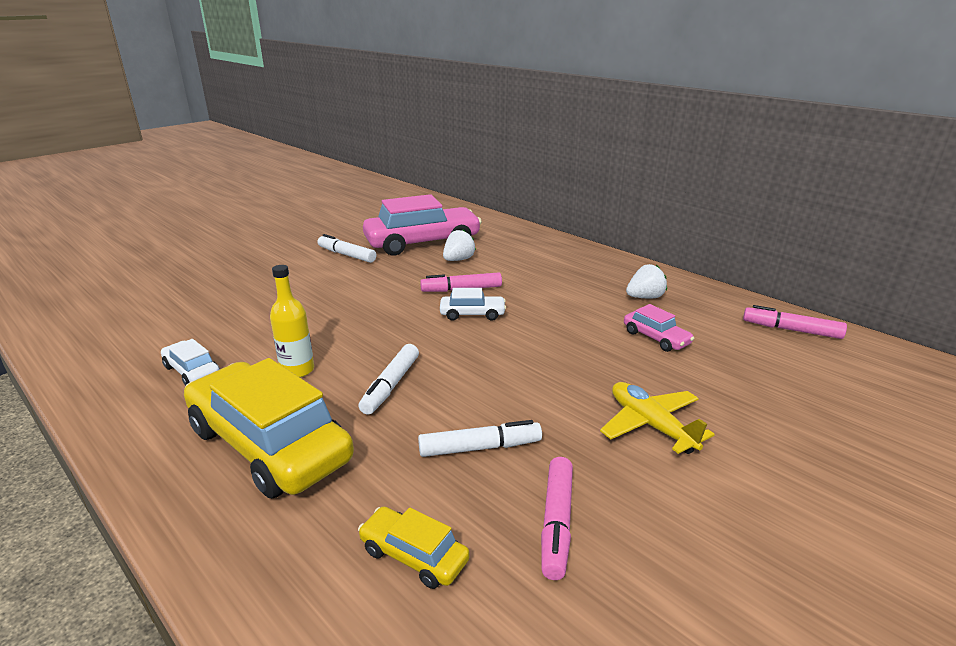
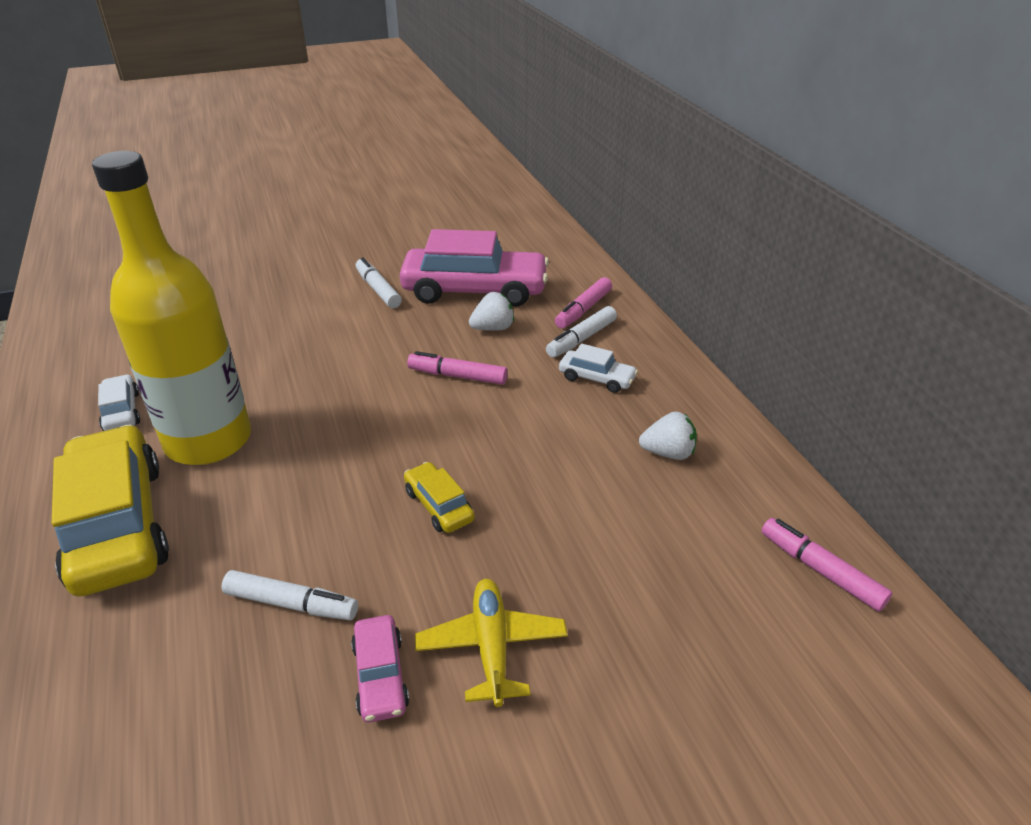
camera: 25 degrees right, 10 degrees up
(297, 370) = (208, 440): yellow bottle -> yellow bottle, size x2.35
(391, 385) = (275, 491): white marker -> white marker (581, 339)
(414, 555) = (133, 703): yellow car -> yellow car (439, 505)
(472, 314) = (438, 417): white car -> white car (596, 378)
(556, 523) = (283, 727): pink marker -> pink marker (583, 310)
(656, 338) = (620, 522): pink car -> pink car (380, 676)

